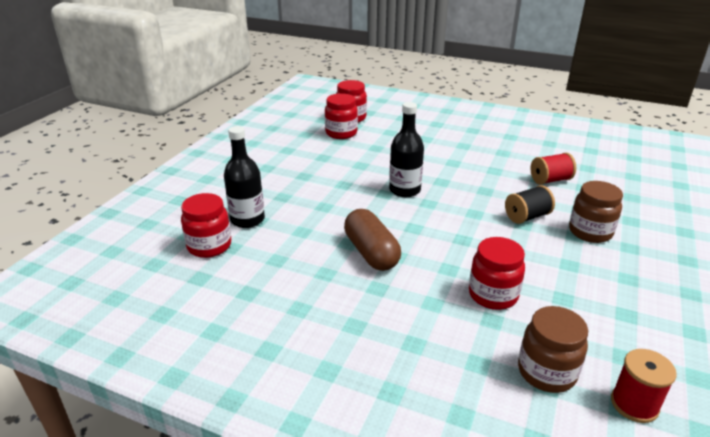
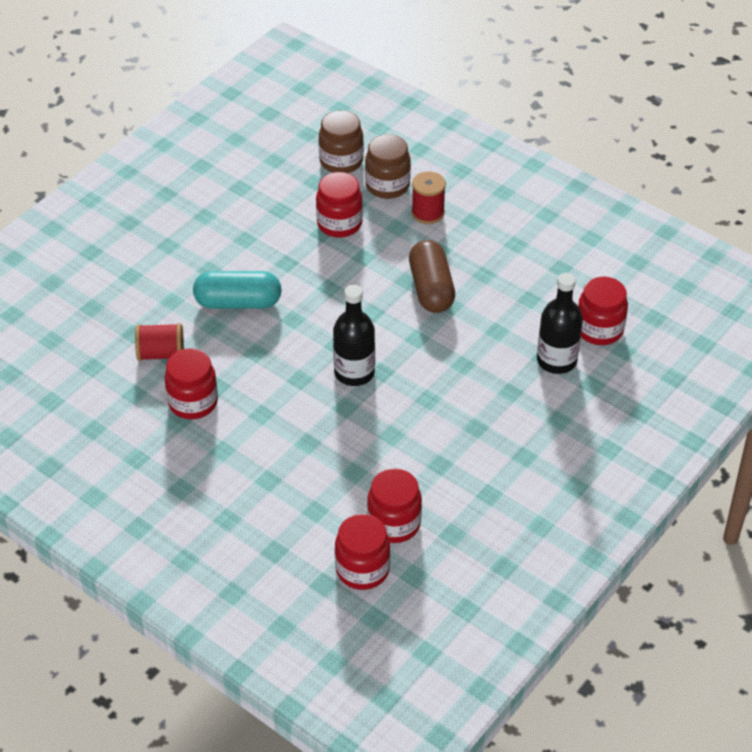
camera: 165 degrees left, 15 degrees up
(502, 161) = (193, 402): none -> red jar
(527, 217) = (238, 303): black spool -> turquoise capsule
(590, 232) = (189, 270): brown jar -> brown jar (387, 185)
(634, 404) = (297, 133): red spool -> red spool (428, 213)

